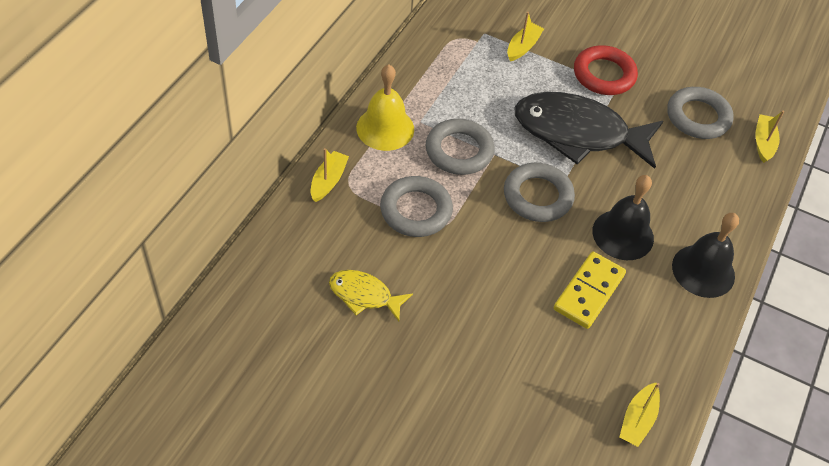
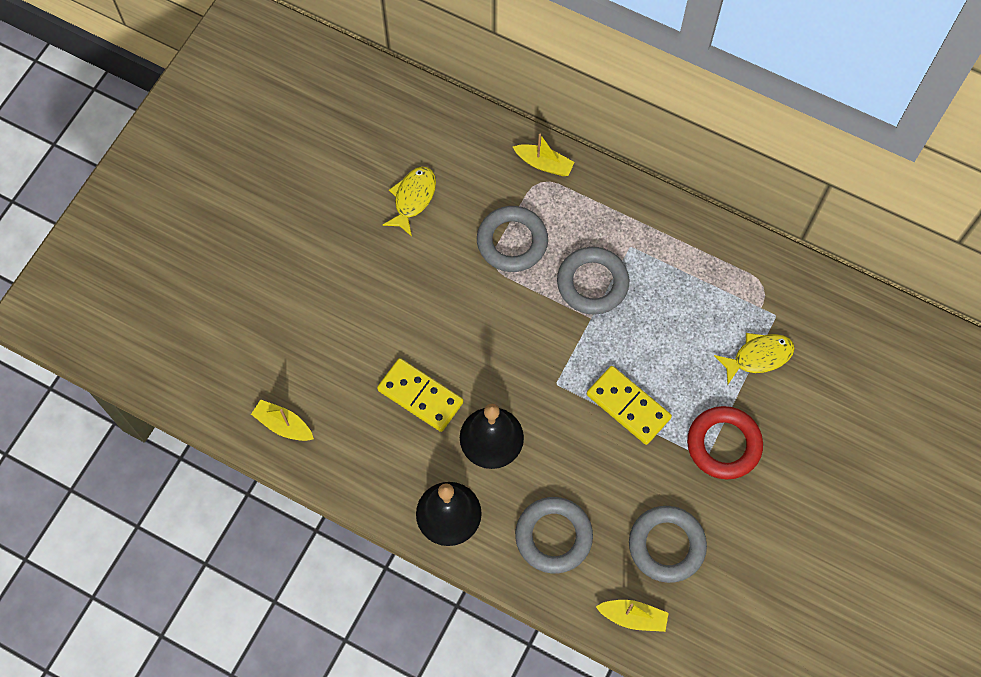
camera: 95 degrees right, 15 degrees up
(385, 128) = (617, 213): yellow bell -> none
(523, 47) = (758, 357): yellow boat -> yellow fish
(537, 196) = (536, 357): grey ring -> grey ring (553, 536)
(578, 133) = (628, 406): black fish -> yellow domino

